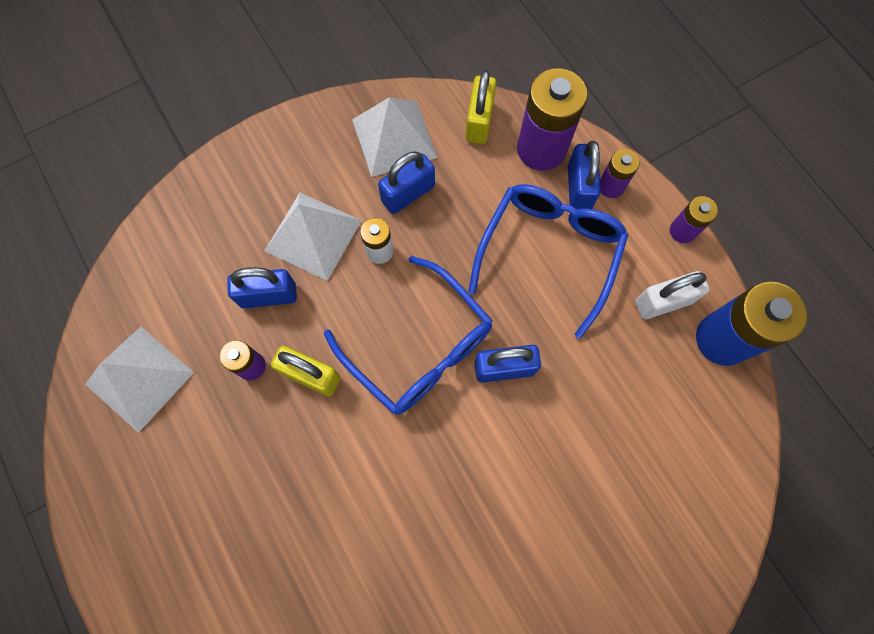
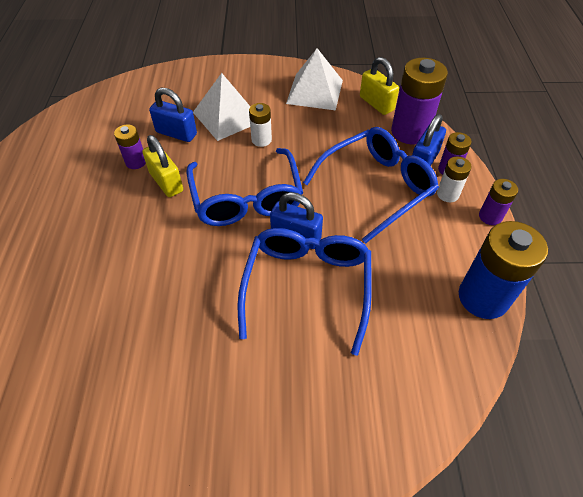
camera: 30 degrees right, 20 degrees down
(139, 378) = (70, 139): white pyramid -> none
(408, 193) = (302, 120): blue padlock -> none
(479, 122) = (376, 103): yellow padlock -> yellow padlock turned 75 degrees counterclockwise
(553, 423) = (307, 286): none -> blue glasses
(627, 223) = (447, 194): none -> white battery
(663, 302) = (447, 252): white padlock -> none

